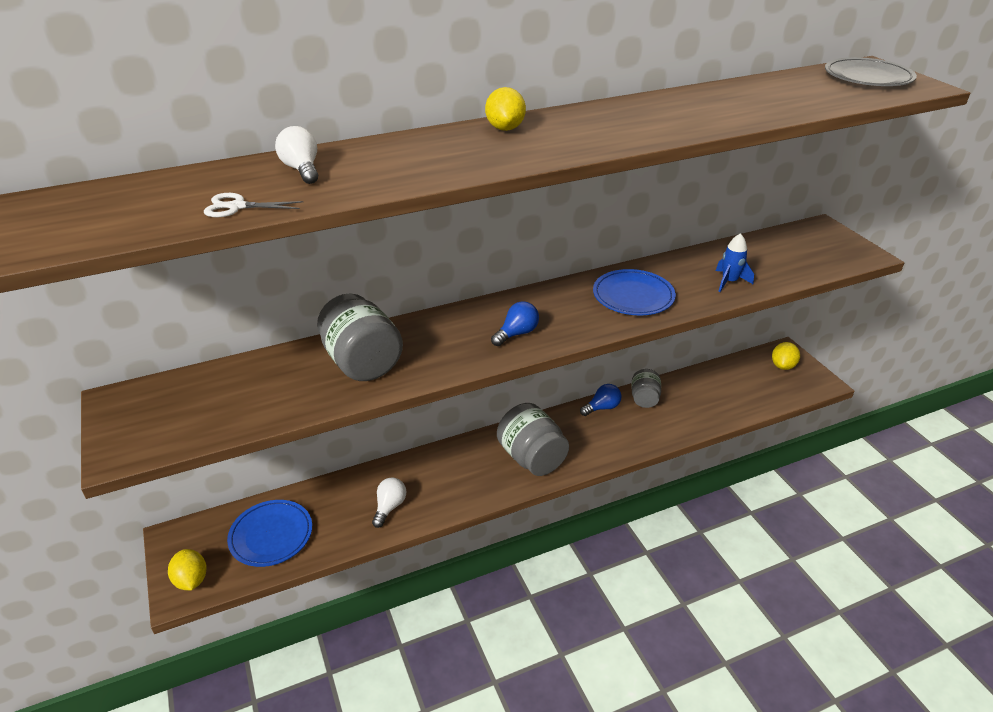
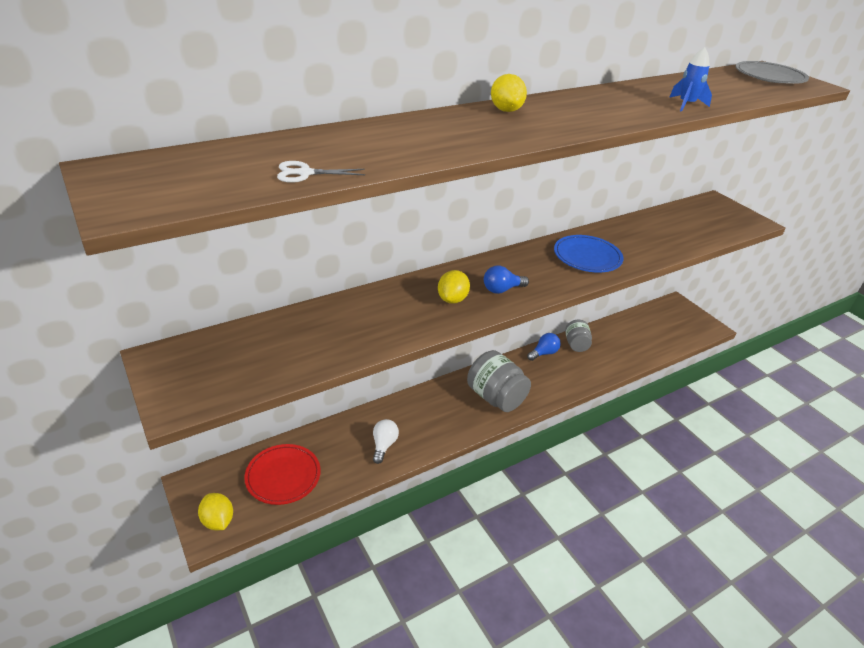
camera: 10 degrees left, 0 degrees up
(271, 535) = (283, 476): blue plate -> red plate
(302, 170) = (347, 142): white light bulb -> none
(362, 363) = (376, 317): grey jar -> none
(517, 333) = (502, 289): blue light bulb -> blue light bulb turned 150 degrees counterclockwise
(729, 282) = (659, 244): blue rocket -> blue rocket (686, 105)
(782, 366) = (678, 314): yellow lemon -> yellow lemon (452, 299)

